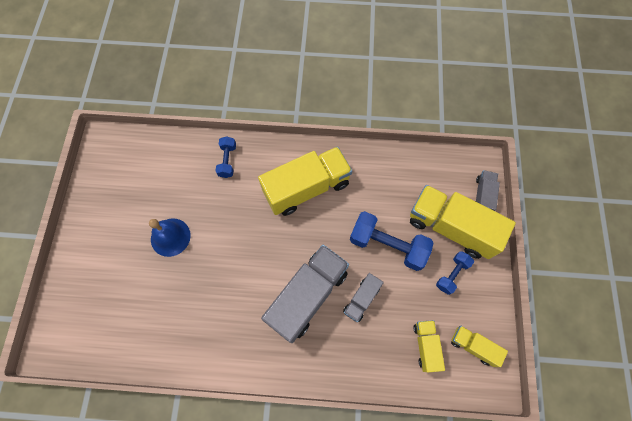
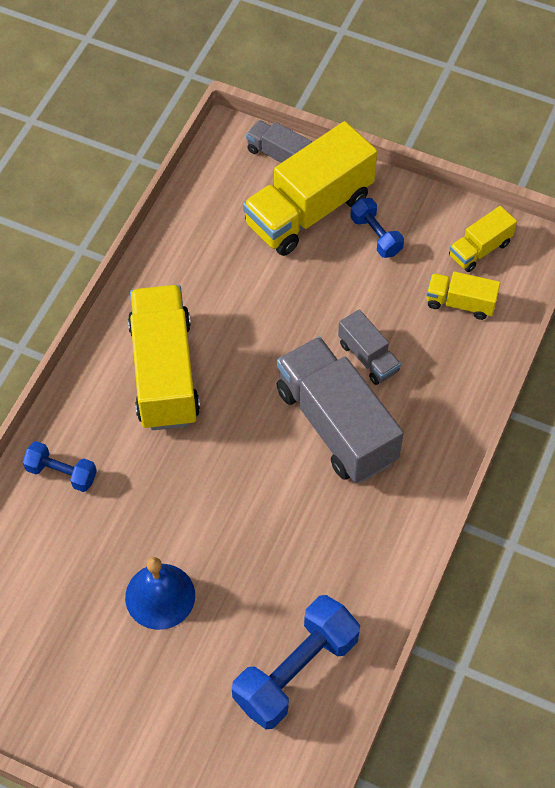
camera: 70 degrees left, 10 degrees down
(387, 245) = (302, 297): blue dumbbell -> blue dumbbell (296, 671)

